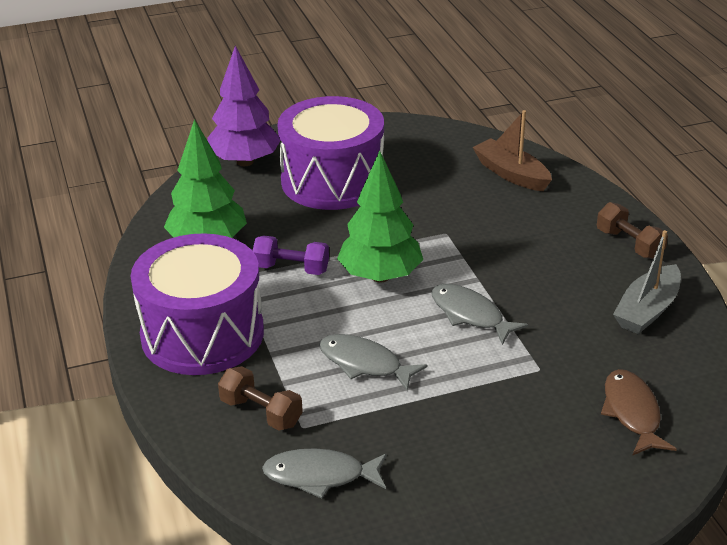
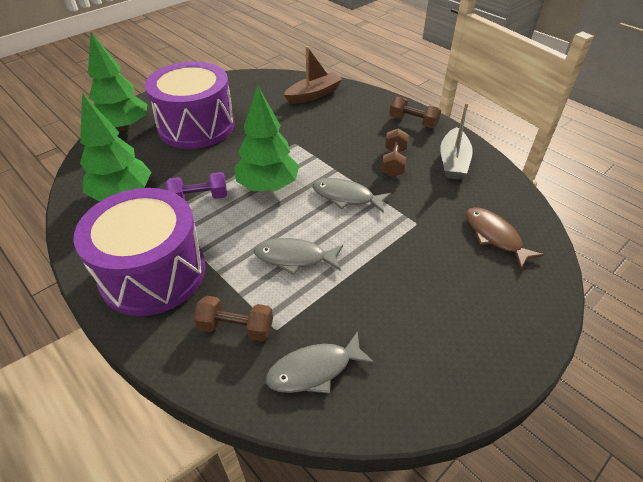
camera: 25 degrees left, 10 degrees up
(245, 161) = (124, 127): purple tree -> green tree
(511, 174) = (313, 95): brown boat -> brown boat turned 120 degrees clockwise
(562, 289) = (393, 162): none -> brown dumbbell

